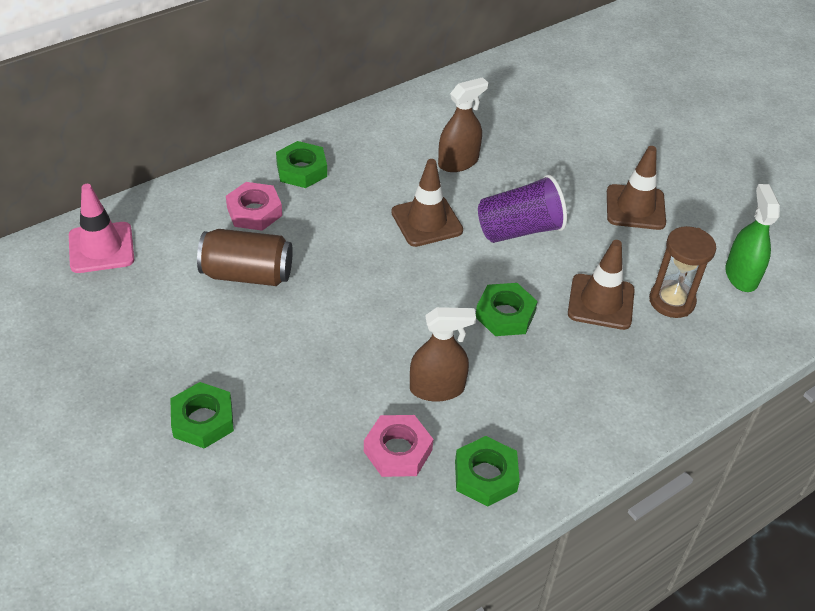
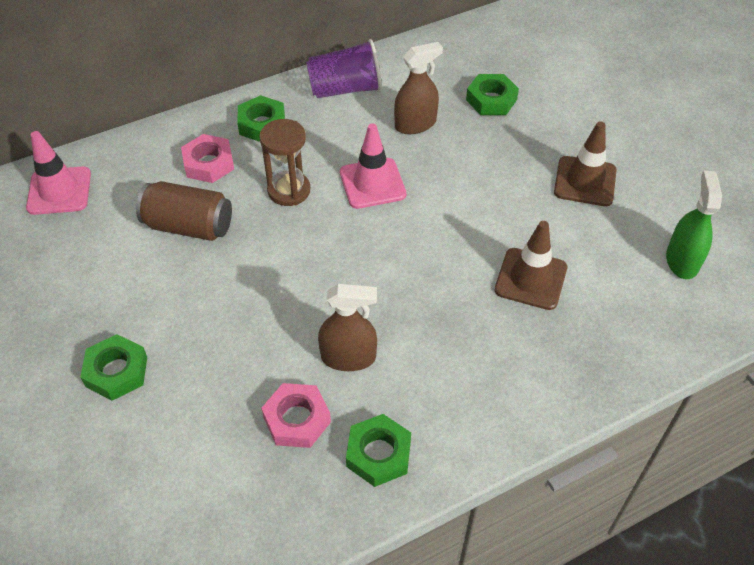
camera: 10 degrees right, 5 degrees up
(427, 221) = (372, 183): brown traffic cone -> pink traffic cone
(505, 315) = (431, 285): green nut -> green nut (491, 100)
(519, 230) = (462, 197): purple cup -> purple cup (345, 89)
(671, 301) = (604, 283): brown hourglass -> brown hourglass (289, 190)

